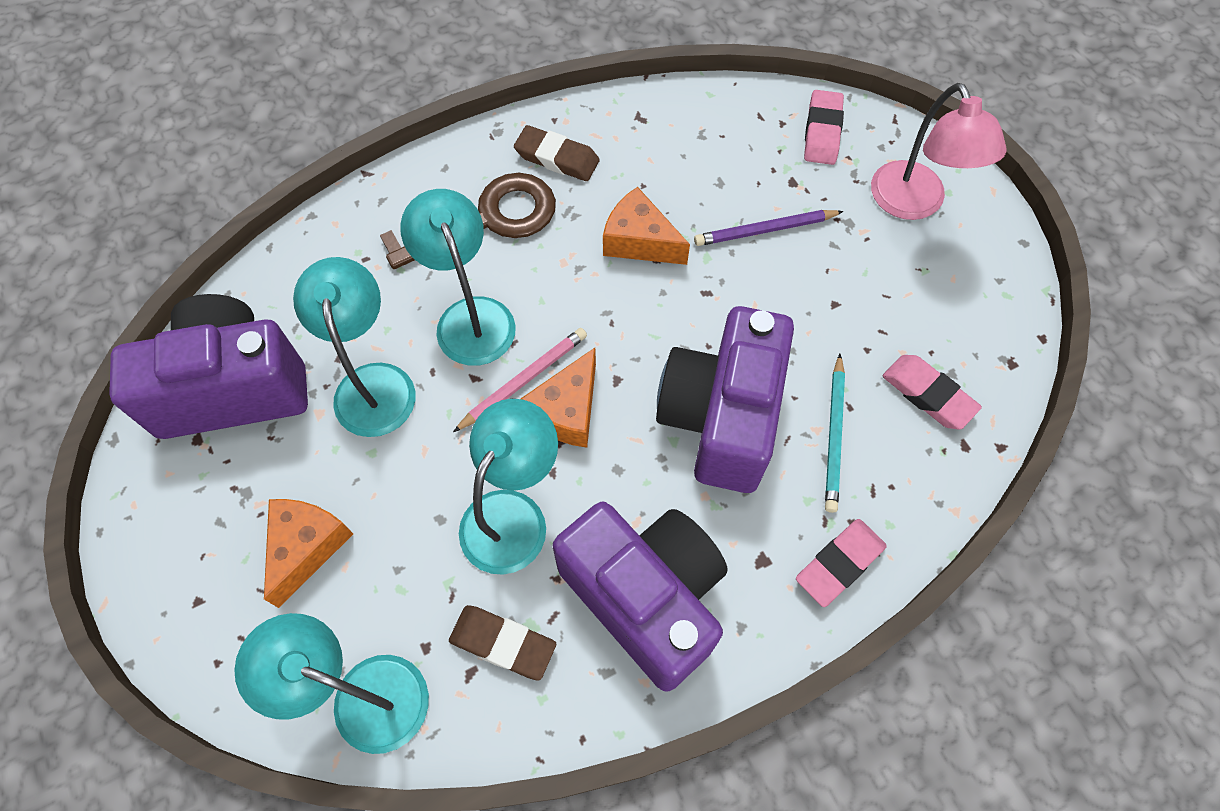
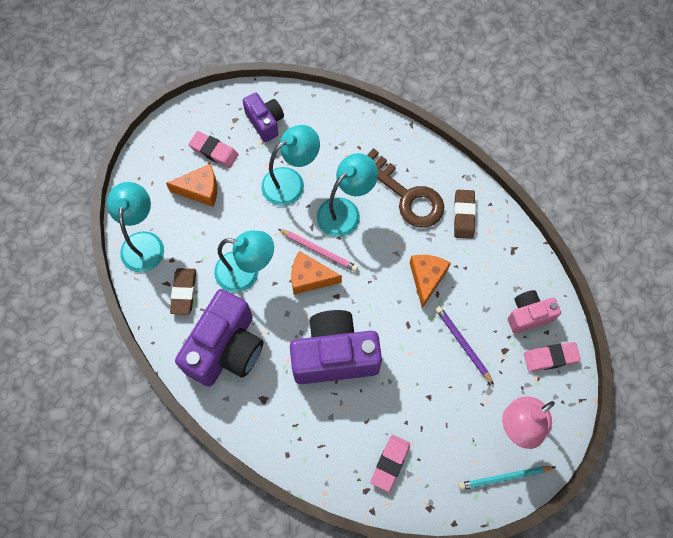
camera: 70 degrees right, 5 degrees up
(233, 388) = (265, 122): purple camera -> purple camera, size x0.55
(749, 135) = (528, 315): none -> pink camera
(834, 435) = (346, 417): turquoise pencil -> turquoise pencil (504, 477)
(839, 564) = (274, 438): pink eraser -> pink eraser (214, 151)

